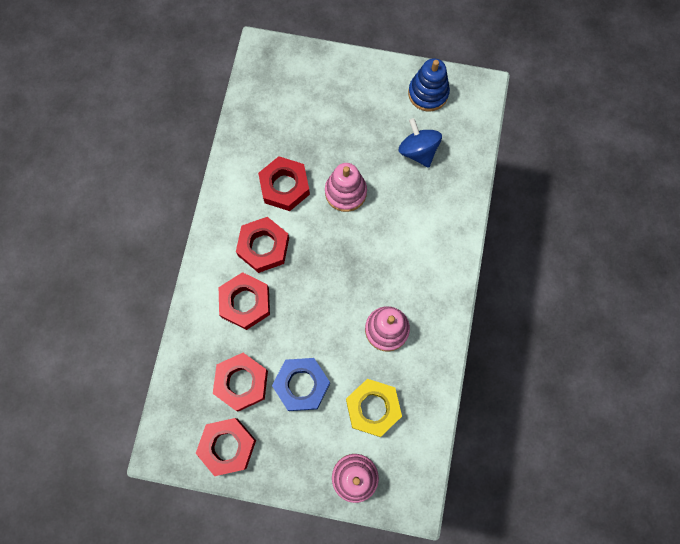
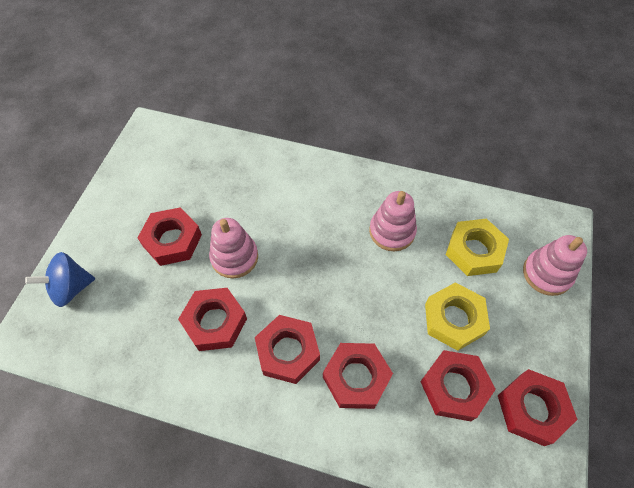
camera: 85 degrees left, 15 degrees down
(301, 385) = (454, 319): blue nut -> yellow nut
(357, 138) = (172, 240): none -> red nut
(418, 151) = (202, 186): blue spinning top -> blue spinning top (71, 288)
(428, 93) = (139, 171): blue stacking toy -> none

